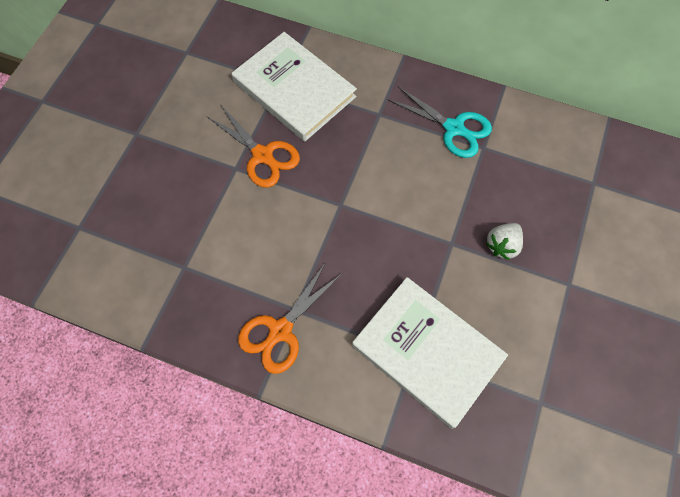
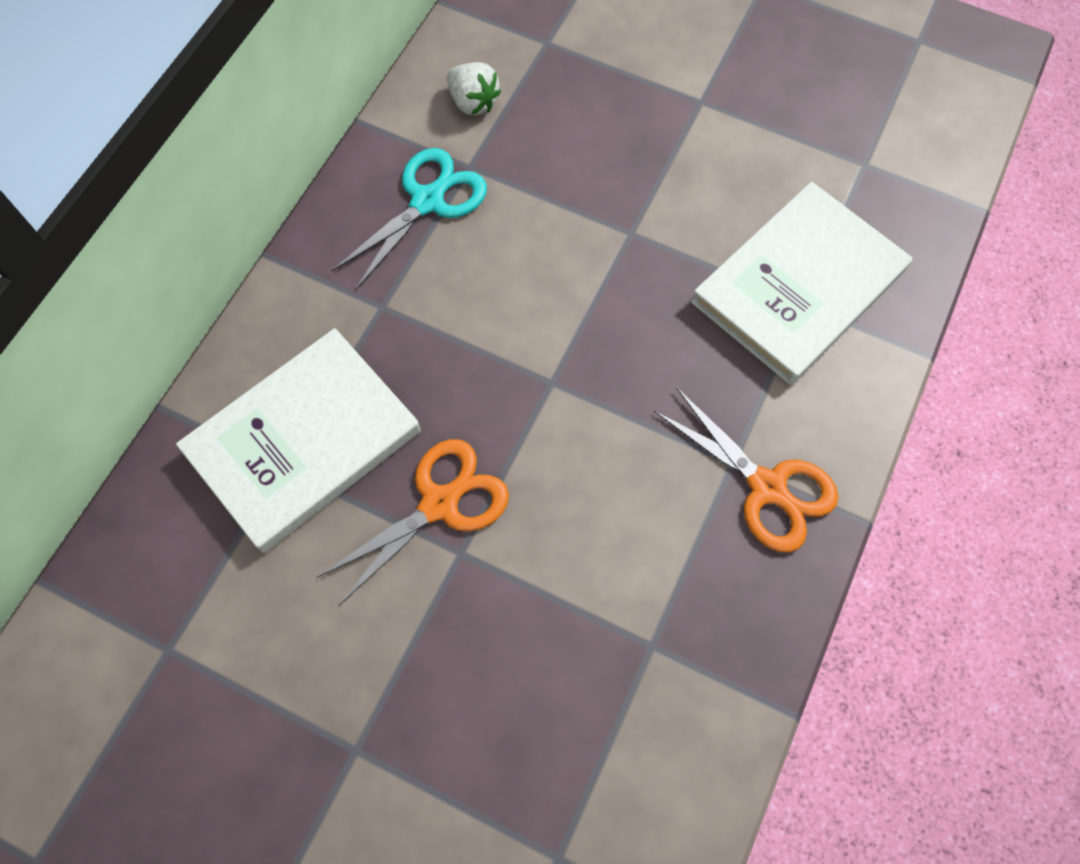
camera: 85 degrees left, 0 degrees up
(502, 245) = (638, 169): white strawberry -> white strawberry (473, 102)

